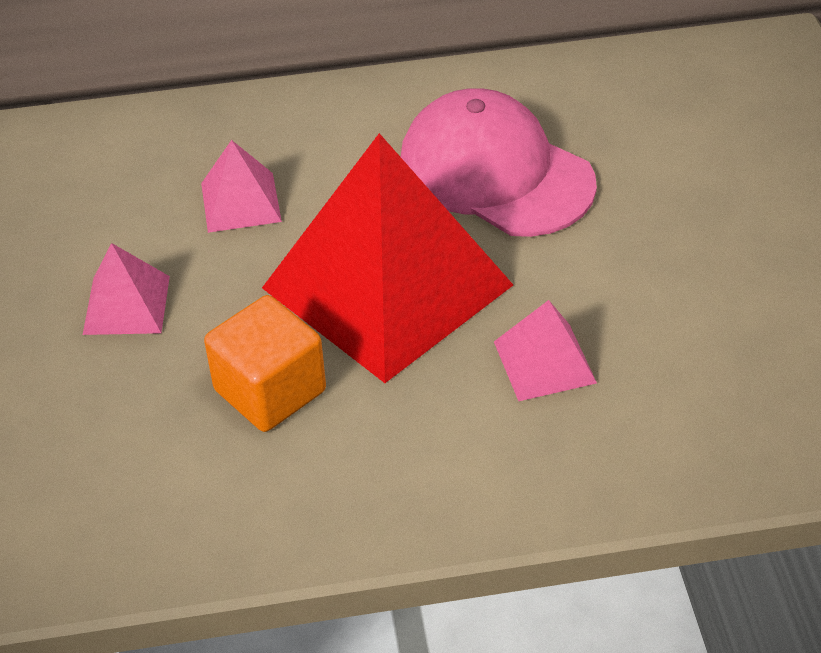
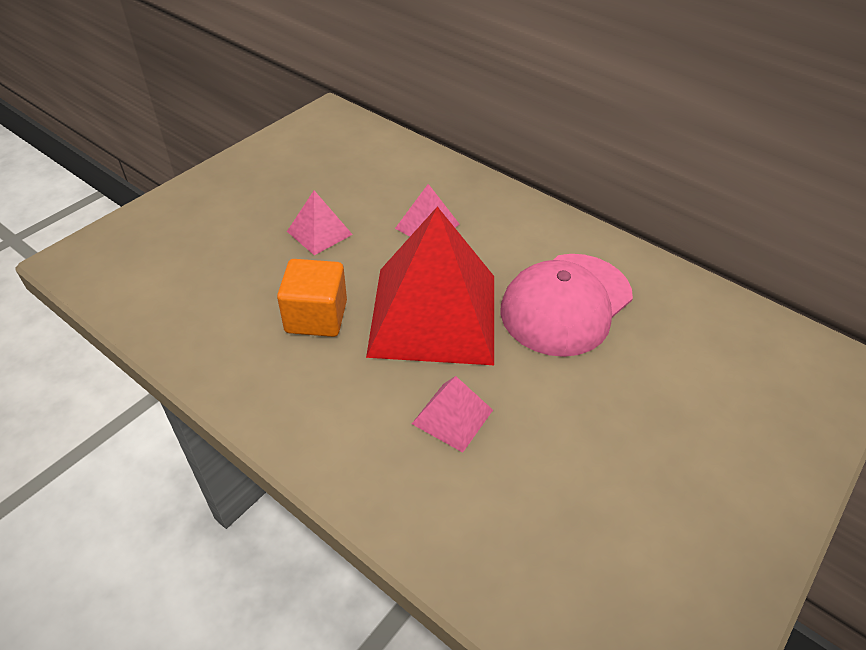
camera: 45 degrees right, 0 degrees up
(495, 173) = (566, 304): pink cap -> pink cap turned 135 degrees counterclockwise

